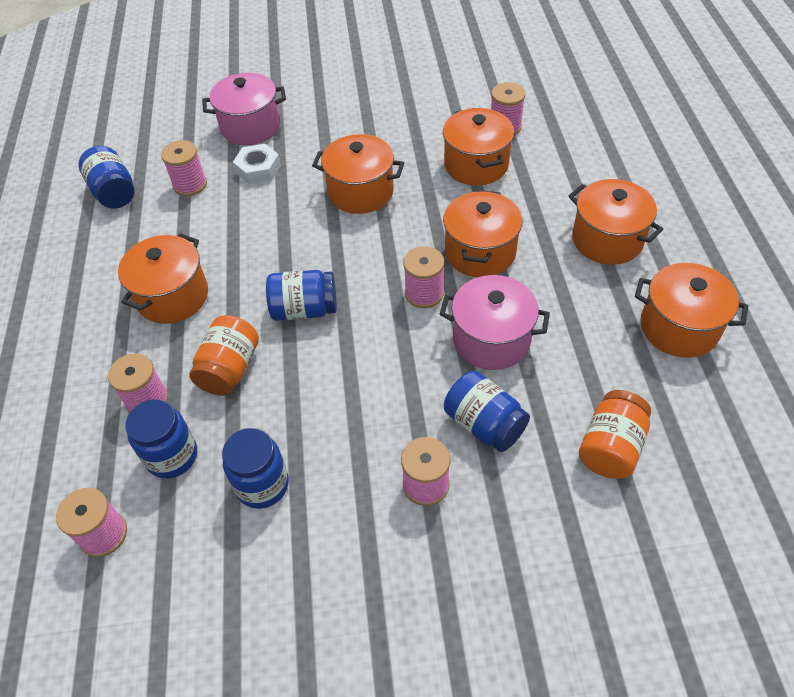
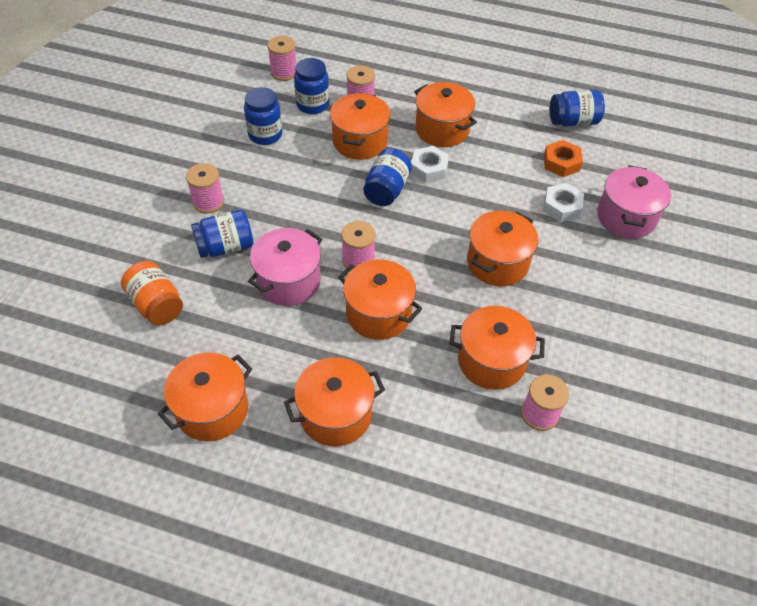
camera: 110 degrees right, 0 degrees up
(190, 185) = (561, 163): pink spool -> orange nut
(229, 369) = (360, 141): orange jar -> orange pot
(249, 285) = (429, 169): none -> white nut

